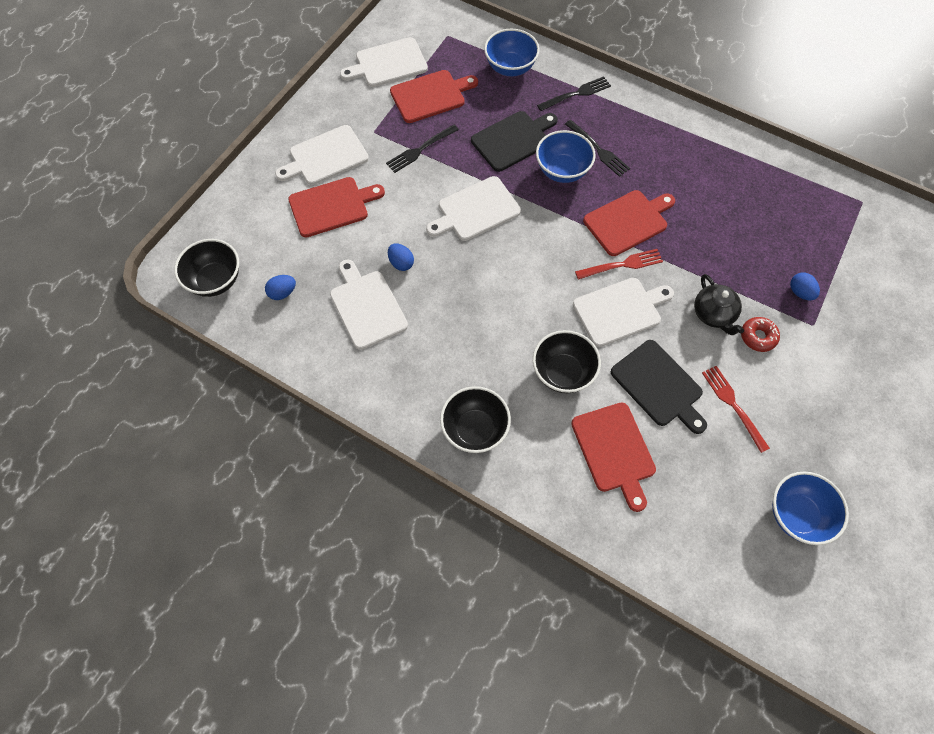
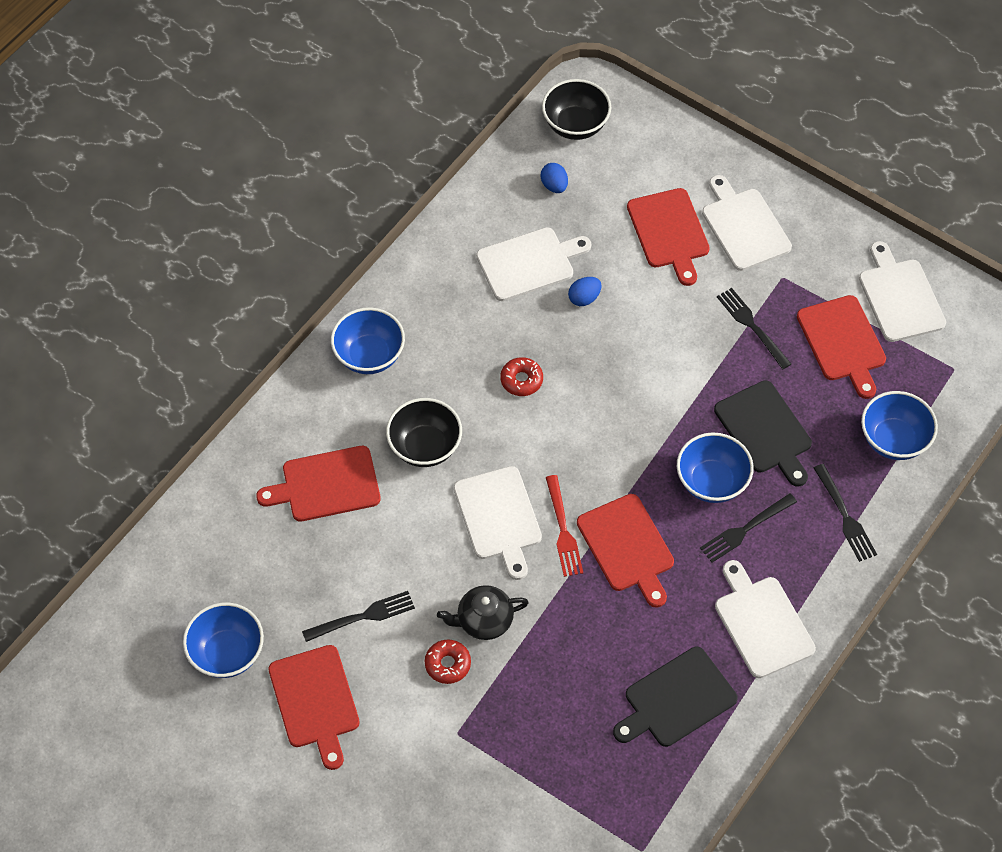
camera: 95 degrees right, 5 degrees down
(475, 429) = (369, 356): black bowl -> blue bowl
(476, 210) = (654, 379): white cutting board -> white cutting board (762, 623)
(487, 304) = (521, 380): none -> red donut
(659, 386) = (397, 542): black cutting board -> black cutting board (676, 699)
(733, 405) = (363, 616): red fork -> black fork
(800, 292) = (505, 729): blue egg -> none
(819, 434) = (315, 701): none -> red cutting board

